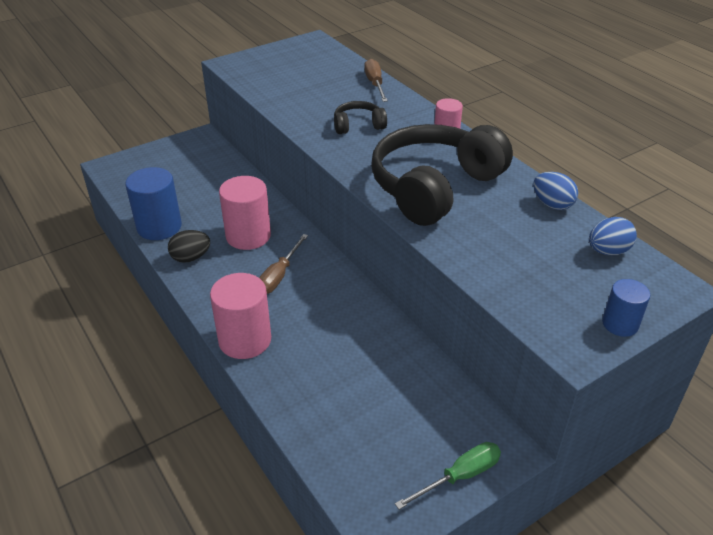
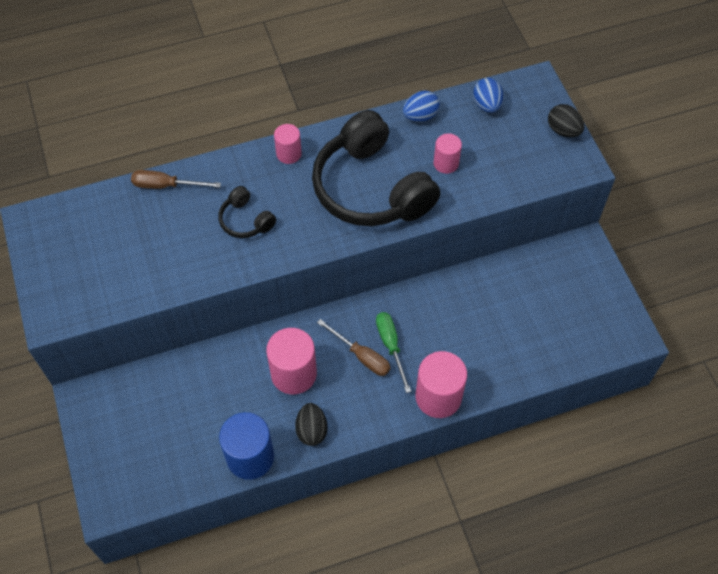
camera: 75 degrees left, 20 degrees up
(358, 125) = (245, 220): black headphones -> black headphones turned 45 degrees counterclockwise
(460, 476) = (601, 280): green screwdriver -> green screwdriver (391, 346)
(499, 232) = (446, 163): none -> pink cylinder
(620, 324) = (563, 130): blue cylinder -> black egg

